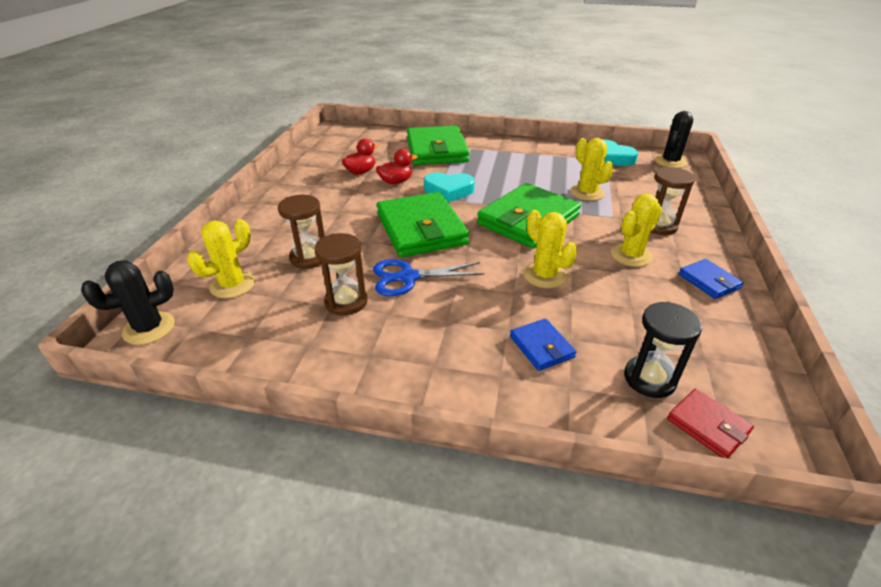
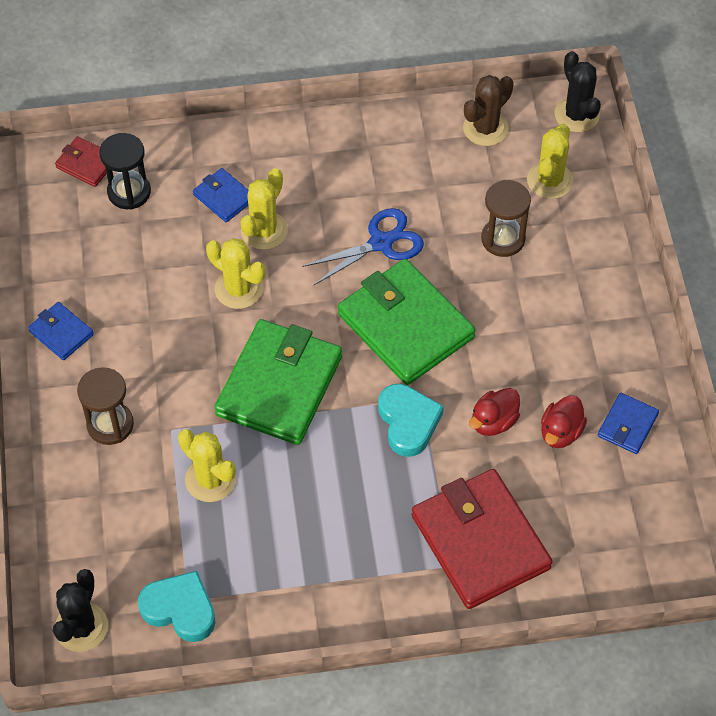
camera: 160 degrees right, 20 degrees up
(149, 328) = (576, 115): black cactus -> black cactus turned 60 degrees counterclockwise
(243, 340) = (485, 128): none -> brown cactus
(321, 167) = (627, 425): none -> blue wallet
(346, 302) = (424, 194): brown hourglass -> none
(437, 150) = (480, 542): green wallet -> red wallet
(448, 191) = (408, 422): turquoise heart -> turquoise heart turned 90 degrees clockwise
(631, 255) = (145, 353): yellow cactus -> yellow cactus (264, 231)

